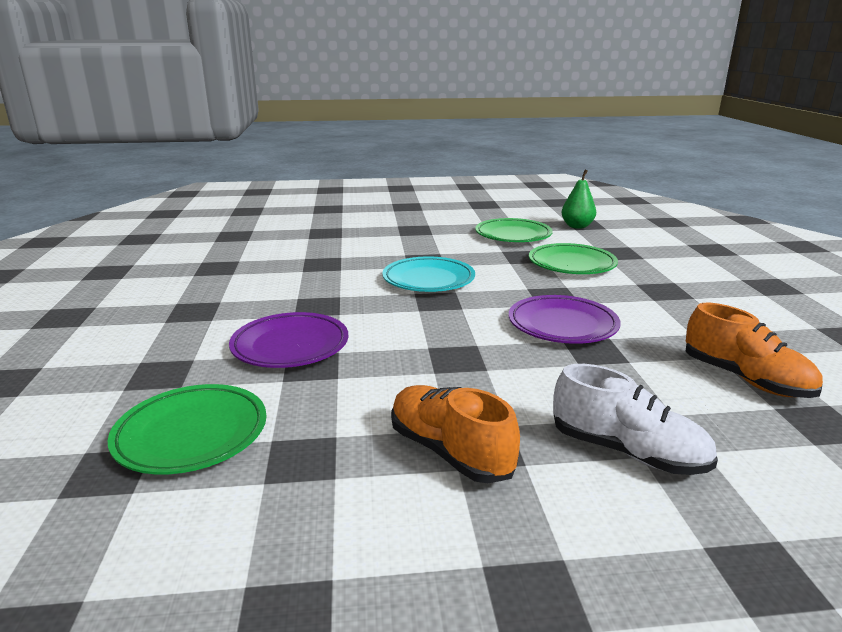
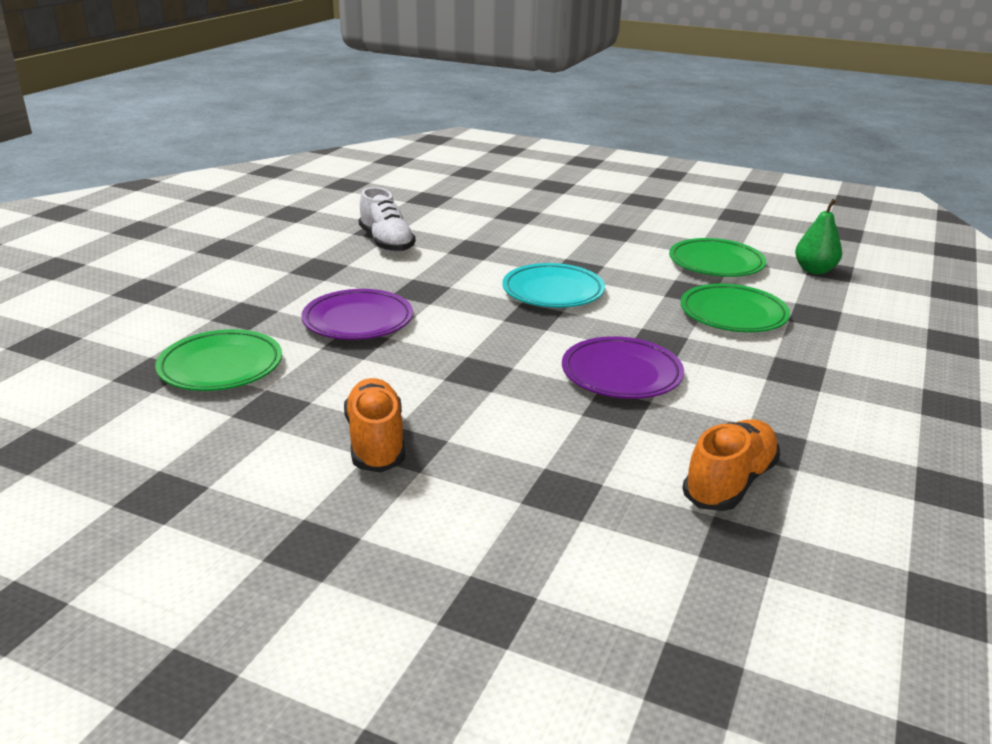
camera: 30 degrees right, 5 degrees up
(628, 452) = (514, 494): white shoe -> white shoe (386, 243)
(745, 379) = (729, 482): orange shoe -> orange shoe turned 135 degrees counterclockwise

